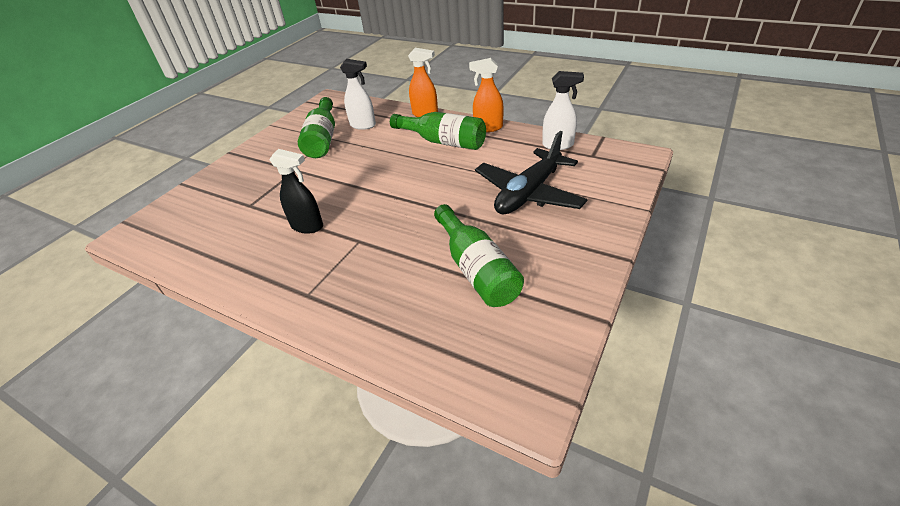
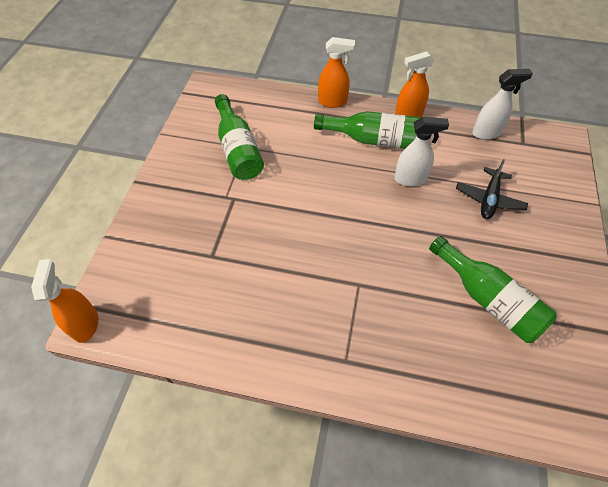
camera: 20 degrees left, 15 degrees up
(123, 236) = (86, 324): none -> orange spray bottle
(307, 226) = (294, 275): black spray bottle -> none
(363, 125) = (273, 124): white spray bottle -> white spray bottle (410, 179)
(528, 193) = (489, 199): black plane -> black plane, size x0.61

